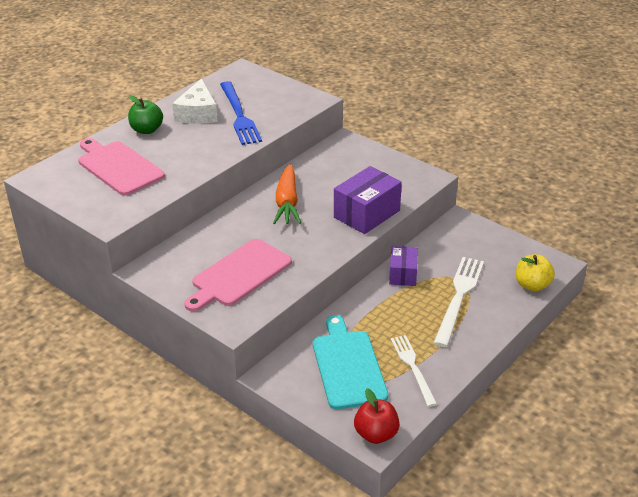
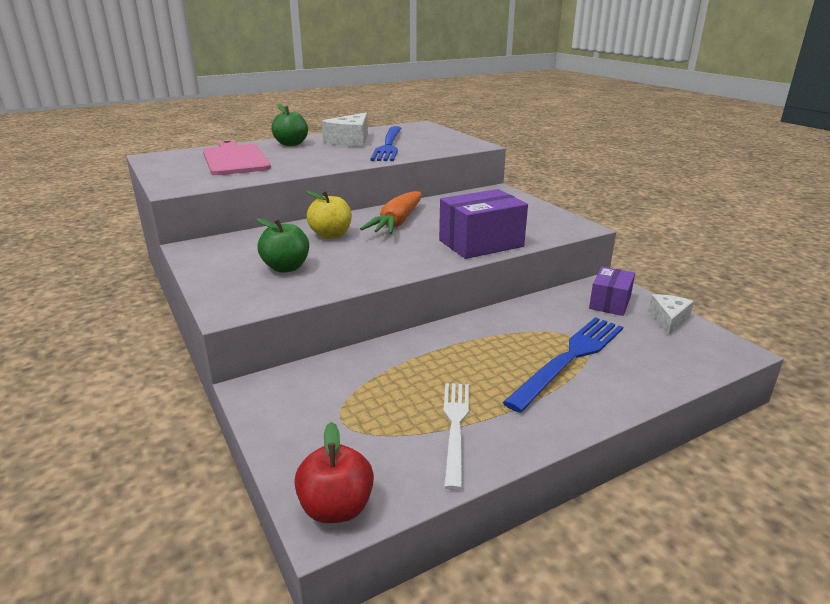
camera: 20 degrees right, 10 degrees down
(239, 275) = (286, 268): pink cutting board -> green apple
(347, 366) = (364, 403): turquoise cutting board -> none
(403, 274) = (506, 320): purple box -> purple box (610, 303)
(459, 297) = (569, 358): white fork -> blue fork
(511, 246) = (668, 319): none -> white cheese
(532, 285) = (687, 366): yellow apple -> yellow apple (331, 235)

